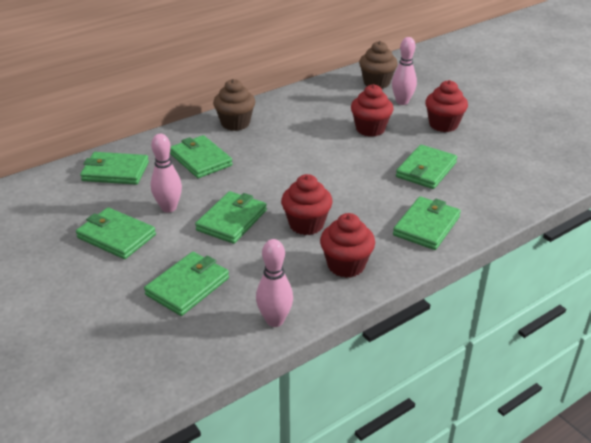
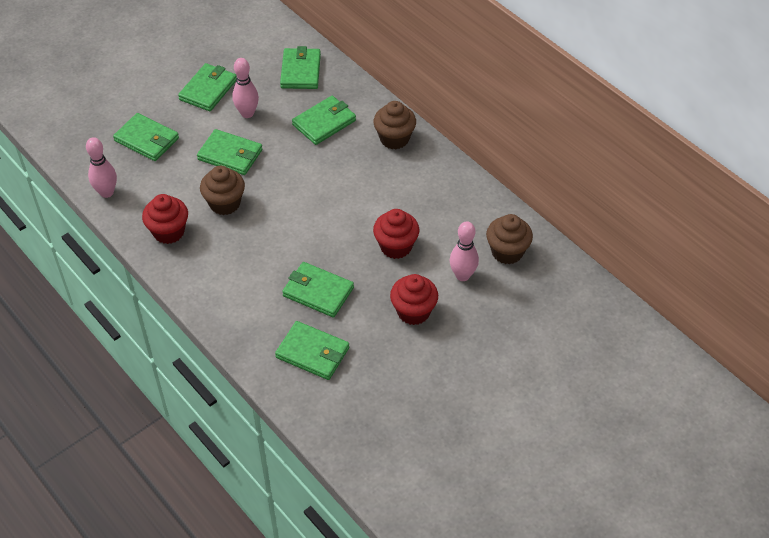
camera: 85 degrees right, 15 degrees up
(306, 224) = (225, 203): red cupcake -> brown cupcake
(426, 226) = (223, 288): green wallet -> green wallet (312, 353)

